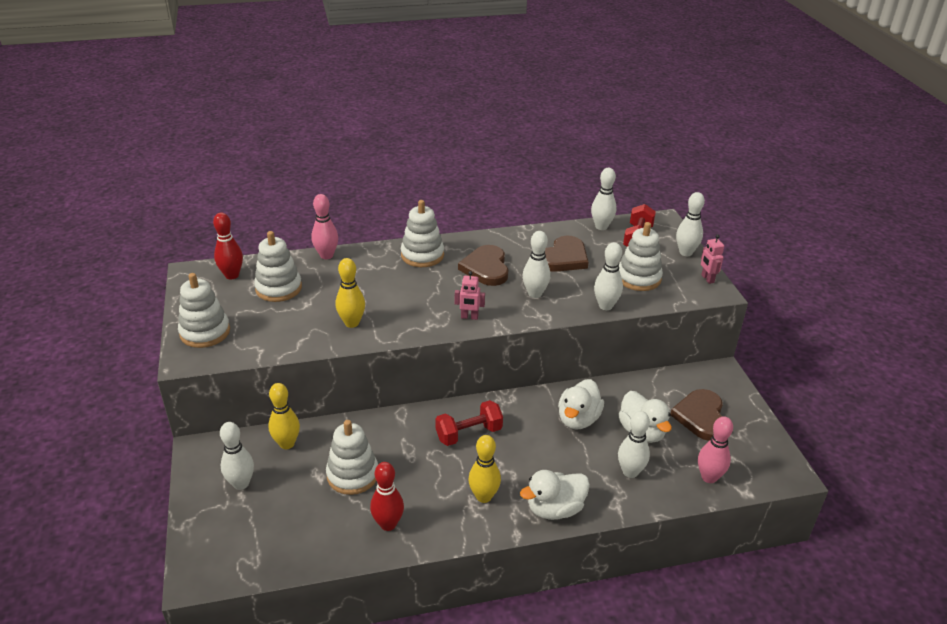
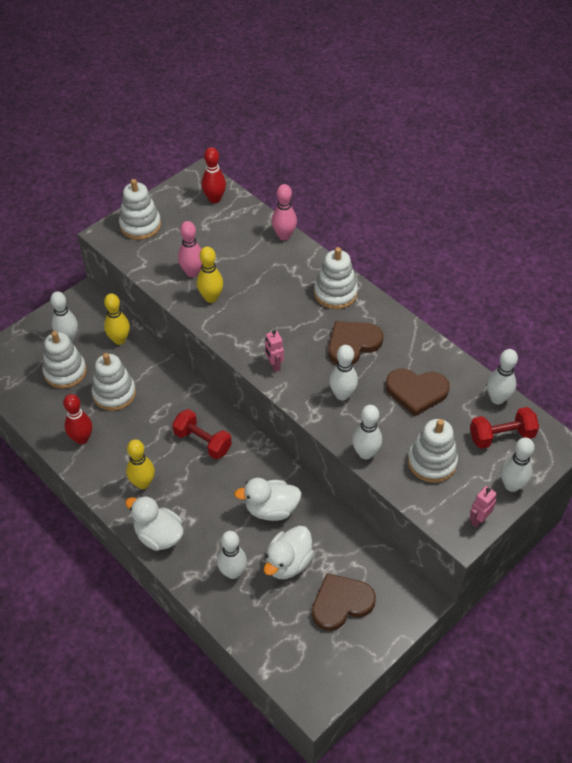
camera: 60 degrees right, 15 degrees up
(278, 288) = (220, 233): white stacking toy -> white stacking toy (65, 372)
(709, 477) = (265, 635): pink bowling pin -> pink bowling pin (192, 272)

